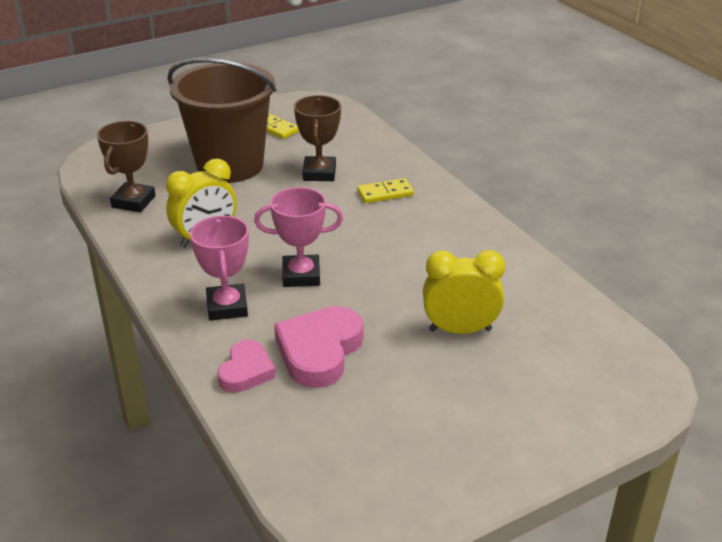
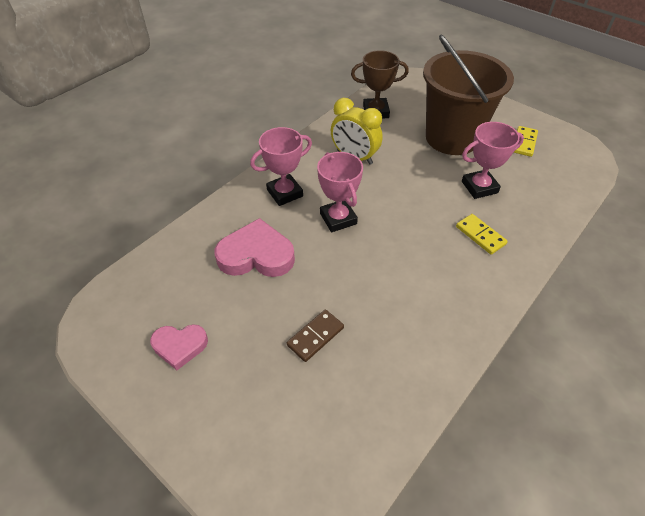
camera: 70 degrees right, 15 degrees up
(246, 371) = (223, 224): pink heart -> pink heart (180, 346)
(319, 173) = (479, 187): brown trophy -> pink trophy
(460, 330) = (315, 336): yellow clock -> brown domino

